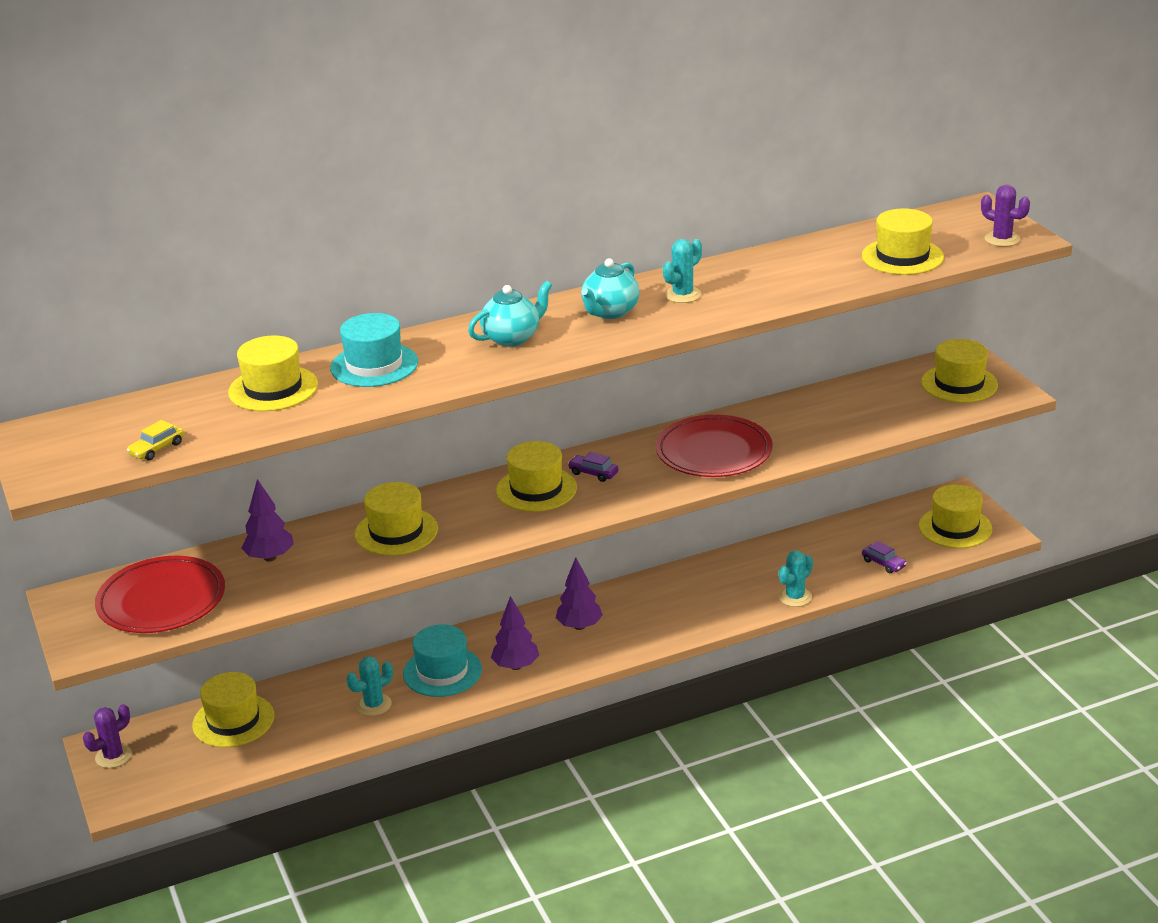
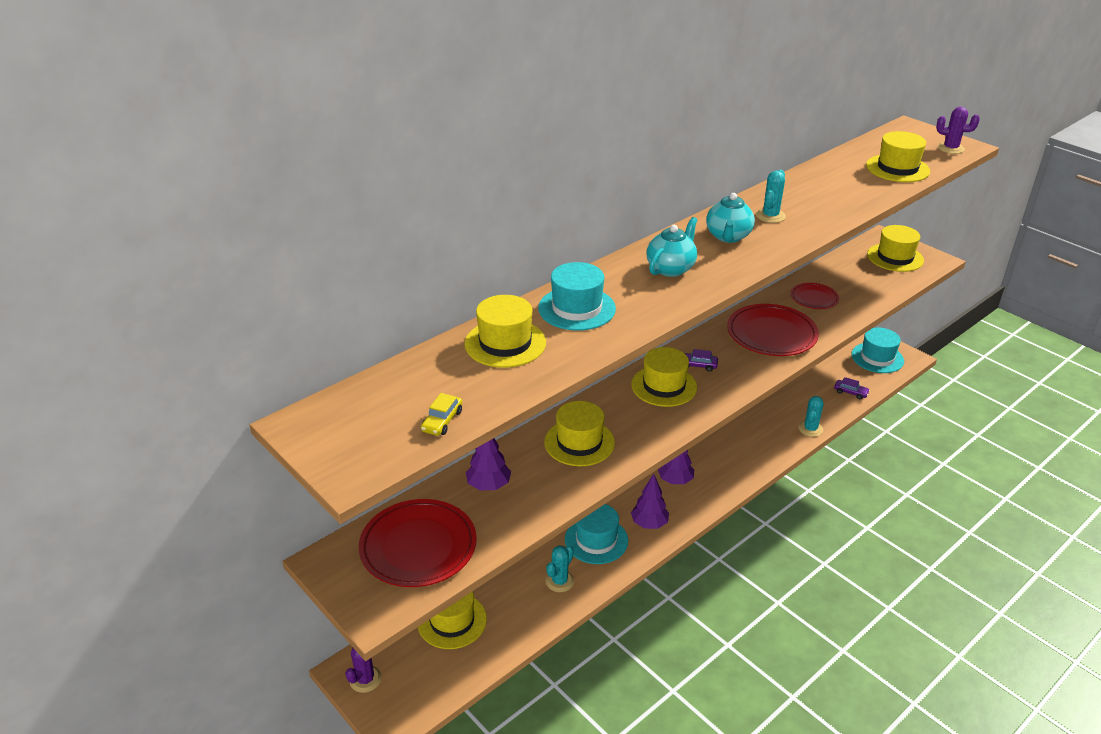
camera: 20 degrees left, 5 degrees up
(804, 419) = (814, 298): none -> red plate
(955, 527) = (877, 358): yellow hat -> turquoise hat

